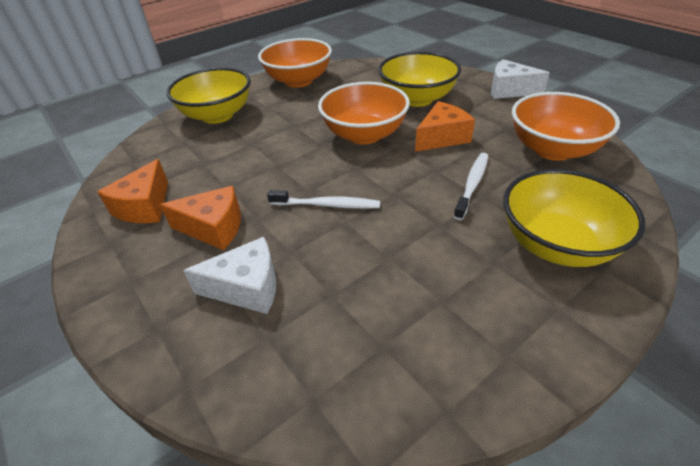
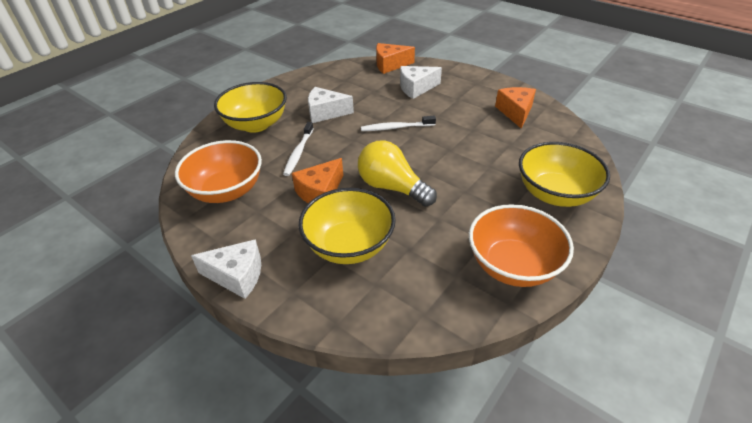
camera: 165 degrees right, 0 degrees up
(214, 228) = (458, 107): orange cheese -> orange cheese (390, 65)
(364, 135) = (392, 187): orange bowl -> yellow light bulb
(432, 252) = (325, 113): none -> white cheese

